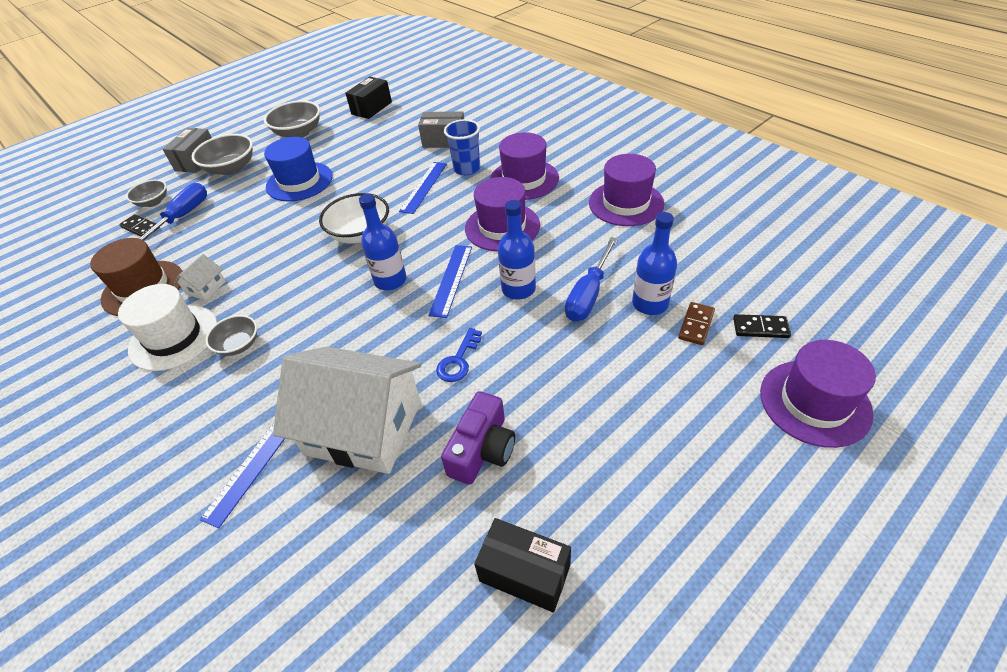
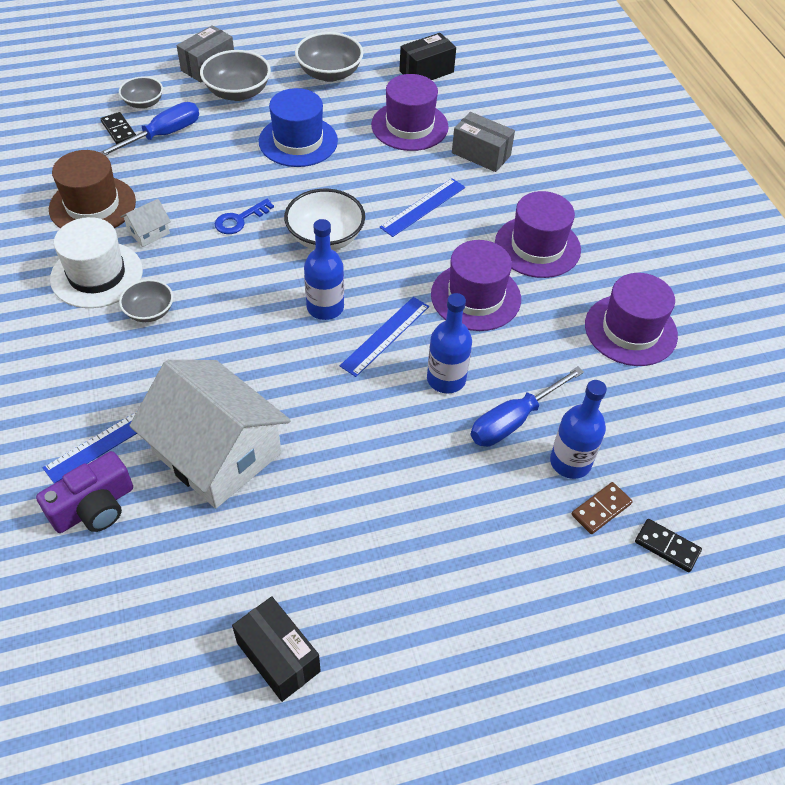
camera: 20 degrees right, 5 degrees up
(458, 360) = (340, 428): blue key -> blue key (239, 220)
(467, 169) = (483, 204): blue cup -> none
(482, 449) = (309, 529): purple camera -> purple camera (94, 507)
(814, 402) = (659, 650): purple hat -> purple hat (409, 126)

